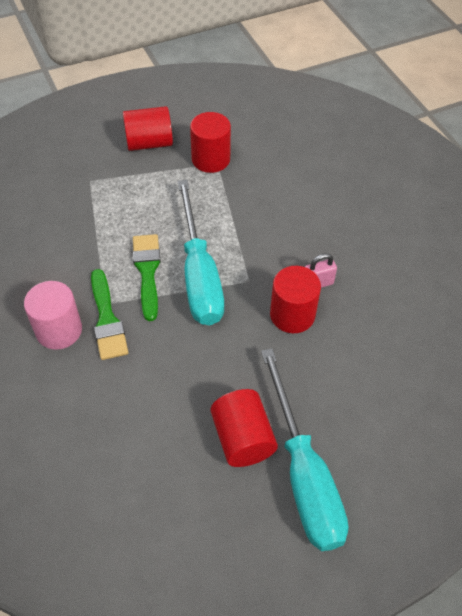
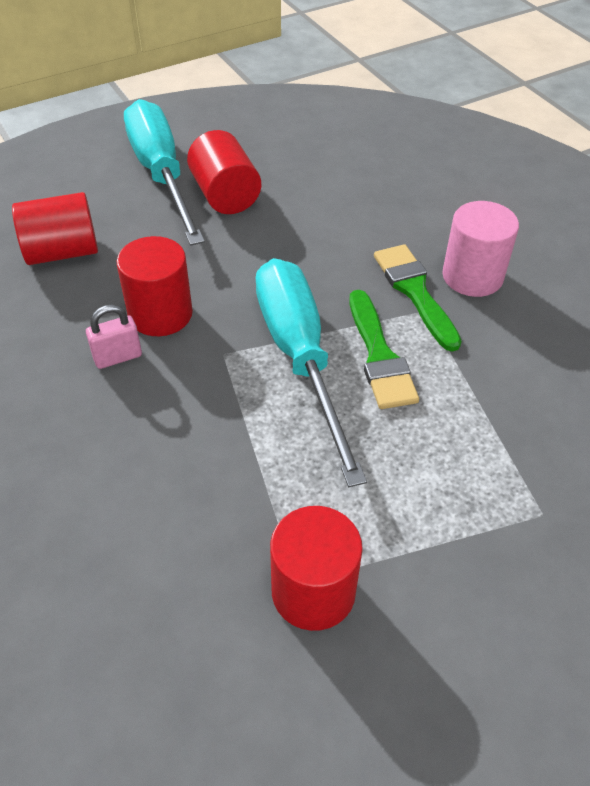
camera: 175 degrees right, 5 degrees down
(149, 143) = (459, 626): red cylinder -> red cylinder (62, 252)

